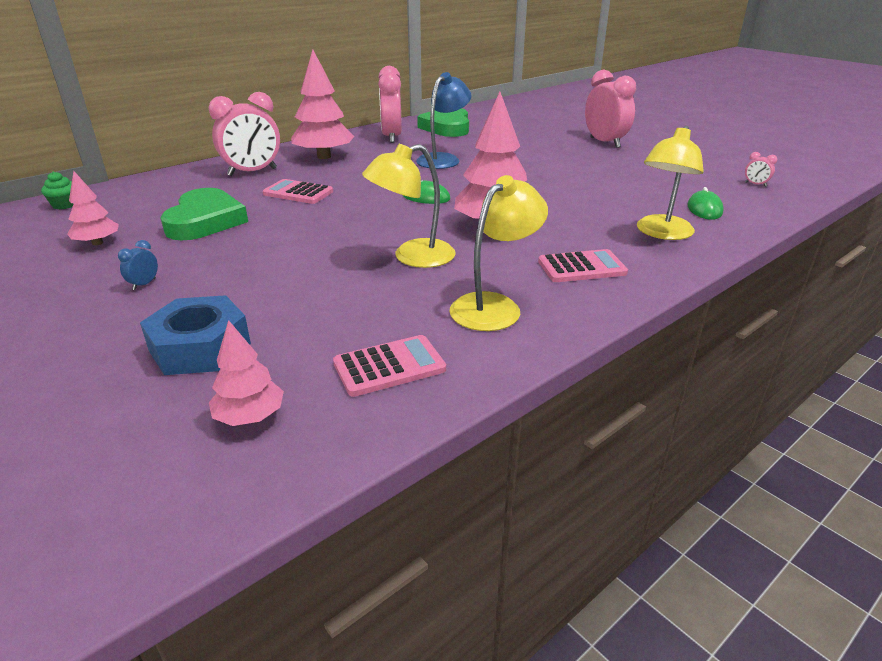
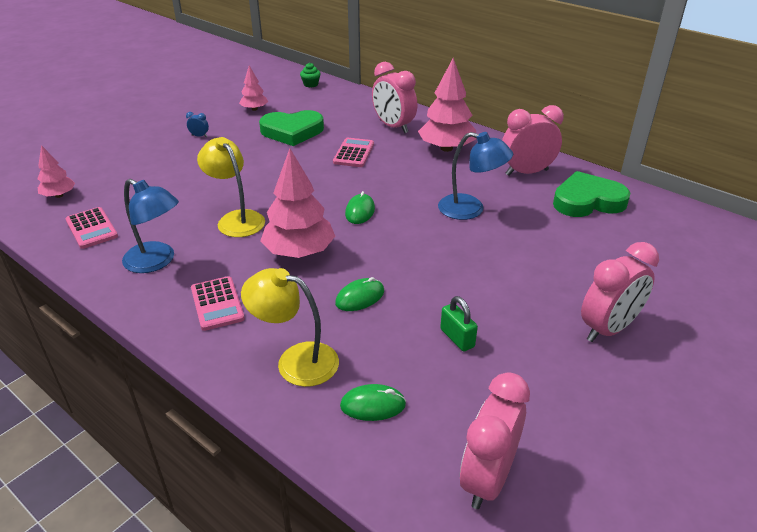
camera: 80 degrees right, 5 degrees up
(200, 347) = (126, 168): blue nut -> none
(494, 306) = (157, 261): yellow lamp -> blue lamp
(570, 205) = (360, 297): none -> green mouse
(621, 179) = (457, 338): none -> green padlock
(755, 184) = (487, 478): pink clock -> pink clock, size x2.49

